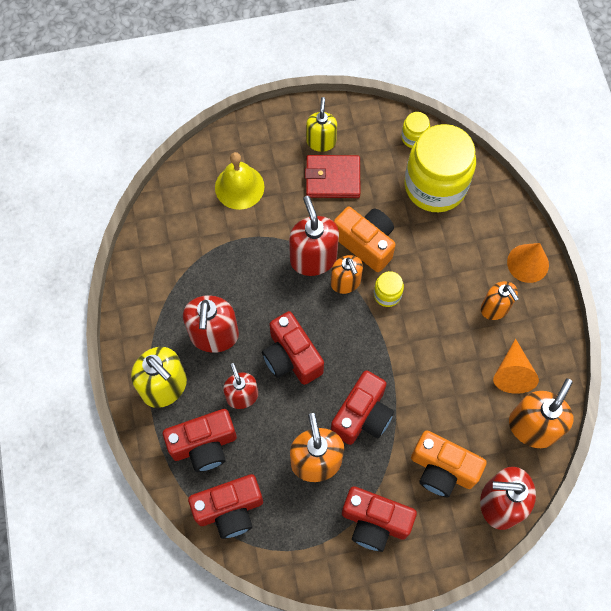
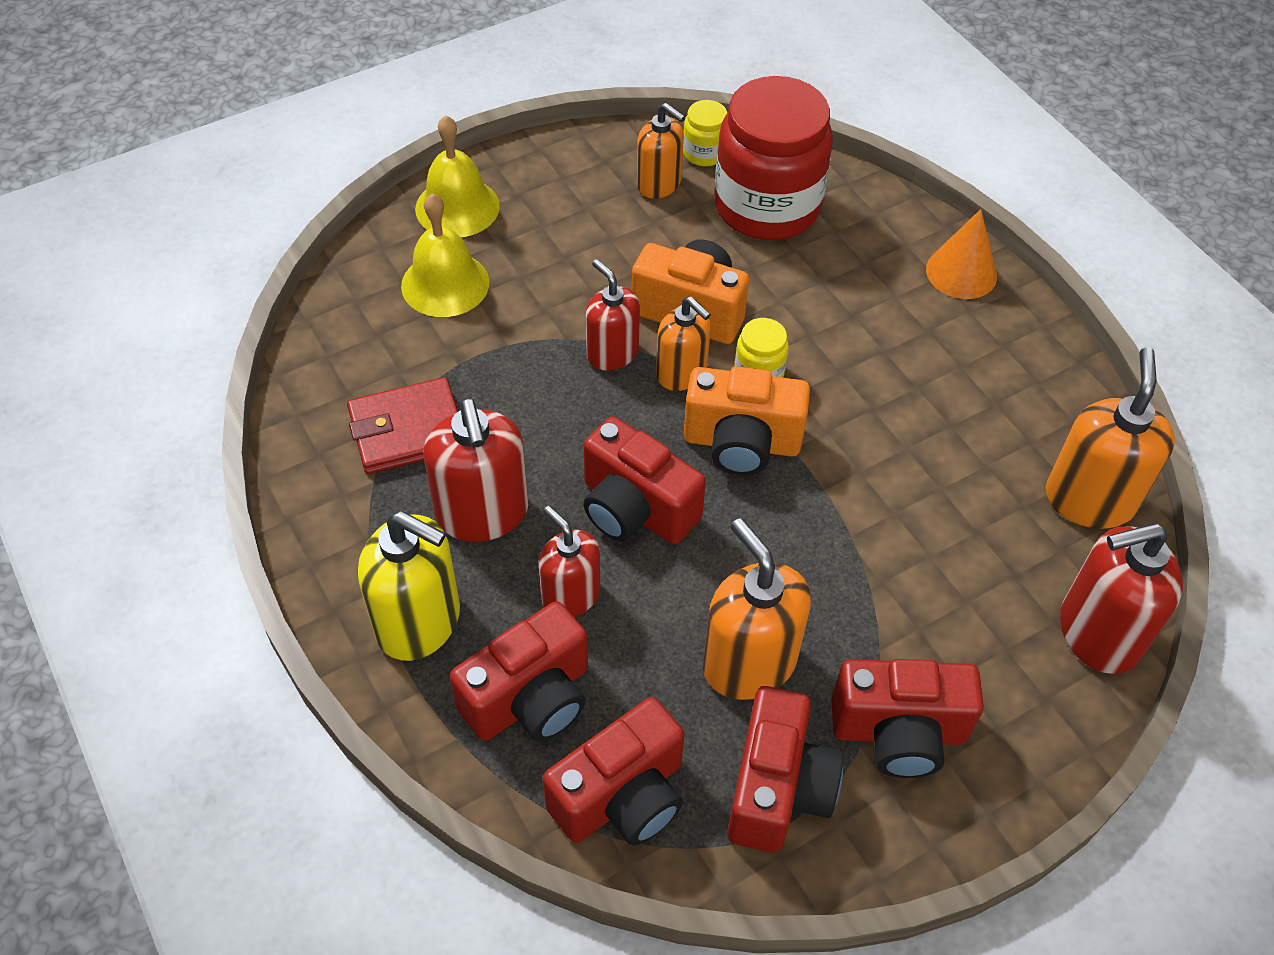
camera: 20 degrees left, 15 degrees down
(262, 136) = (457, 207): none -> yellow bell
(313, 258) = (612, 353): red soap dispenser -> red soap dispenser, size x0.65
(321, 141) = (558, 191): yellow soap dispenser -> none
(332, 178) = (598, 235): red wallet -> red wallet (407, 430)
(362, 415) = (798, 565): red camera -> red camera (777, 788)
(435, 186) = (767, 206): yellow jar -> red jar
(442, 469) = (975, 609): orange camera -> orange camera (741, 443)
(495, 308) = (942, 346): orange soap dispenser -> orange soap dispenser (659, 184)
(512, 373) = (1016, 429): orange cone -> none

